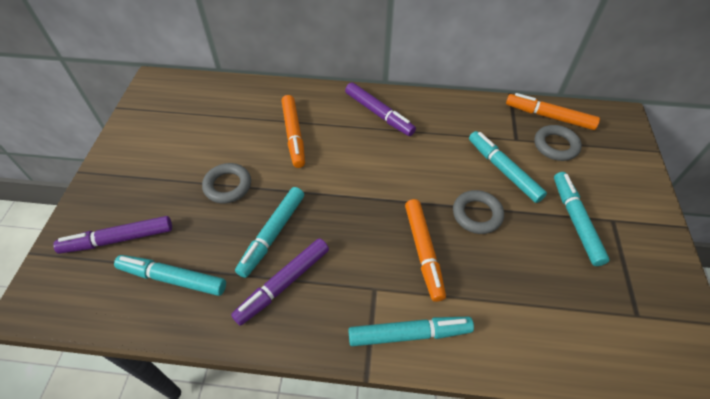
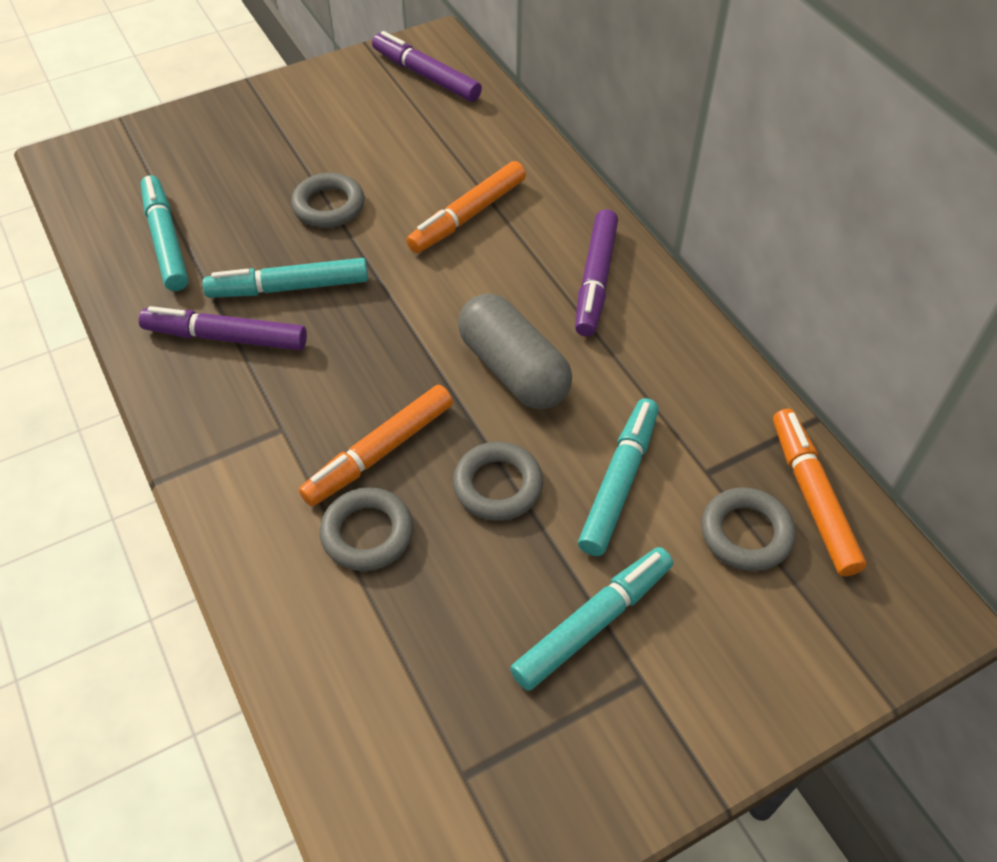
camera: 55 degrees right, 0 degrees up
(118, 239) = (183, 167): purple marker -> purple marker (426, 76)
(409, 334) = (239, 497): turquoise marker -> none
(410, 171) = (513, 369): none -> grey capsule
(473, 284) = (367, 533): none -> grey ring

